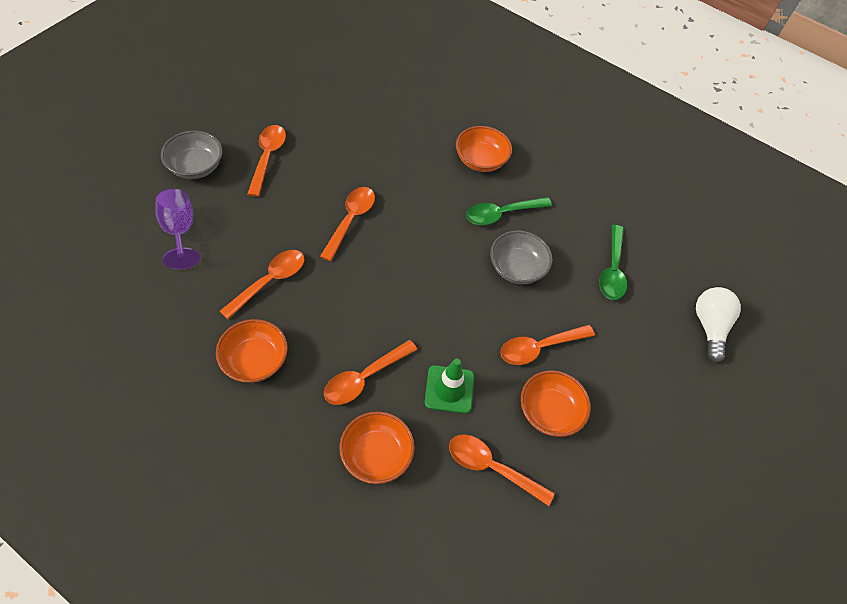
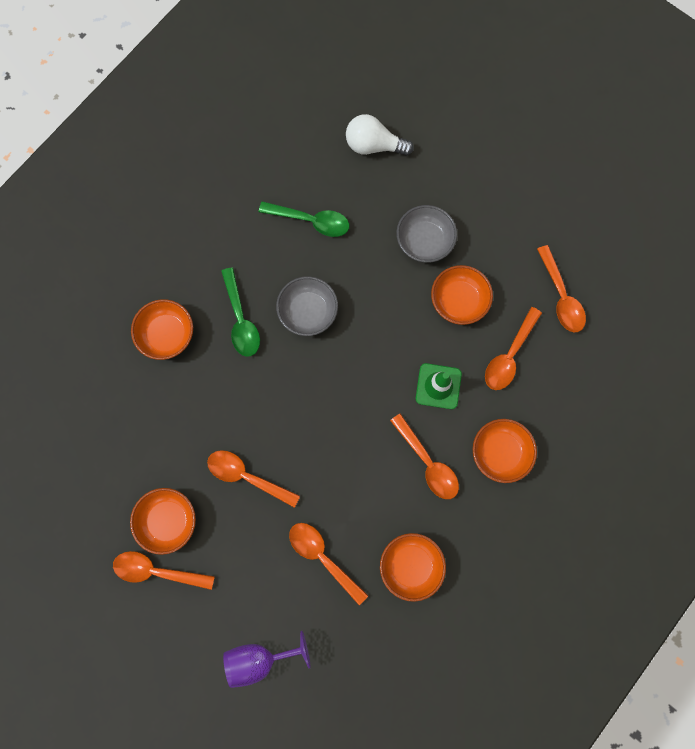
camera: 80 degrees left, 20 degrees up
(196, 166) = (169, 652): grey bowl -> grey bowl (424, 241)
(311, 164) = (168, 521): none -> orange bowl
(539, 348) = (396, 301): orange spoon -> orange spoon (561, 296)

